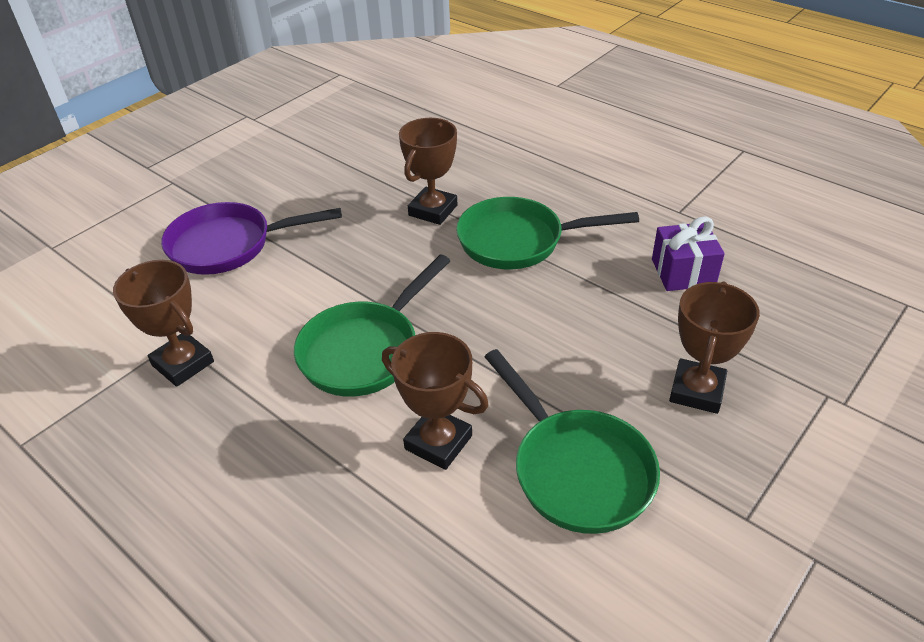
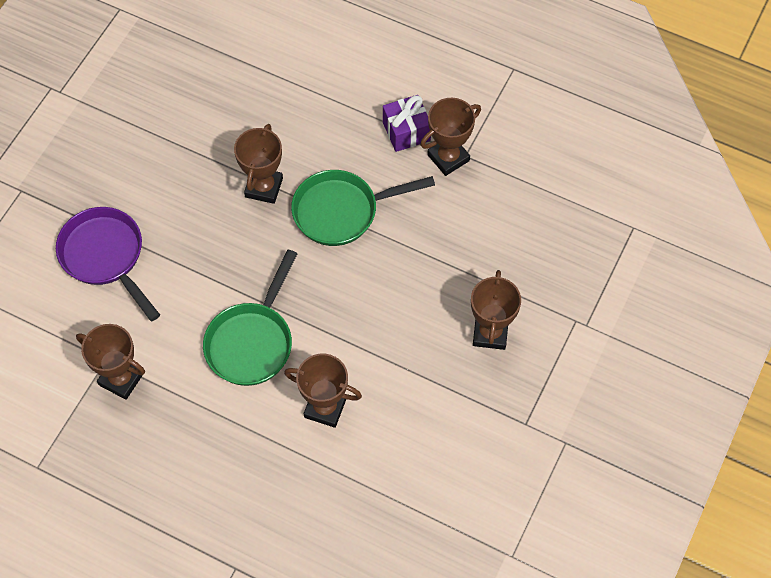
camera: 15 degrees left, 20 degrees up
(229, 245) = (105, 257): purple pan -> purple pan turned 75 degrees clockwise
(576, 469) = (419, 410): green pan -> none
(658, 211) = (448, 158): none -> brown trophy
(683, 272) = (473, 223): purple gift -> purple gift (406, 131)

